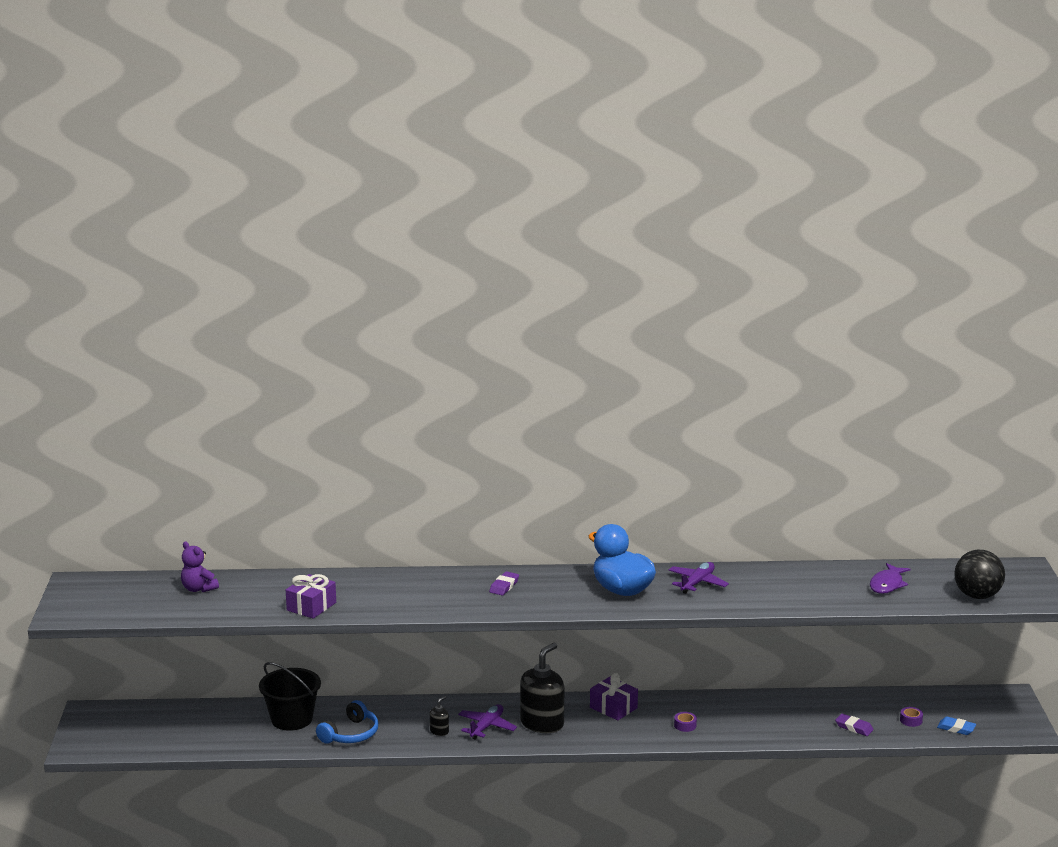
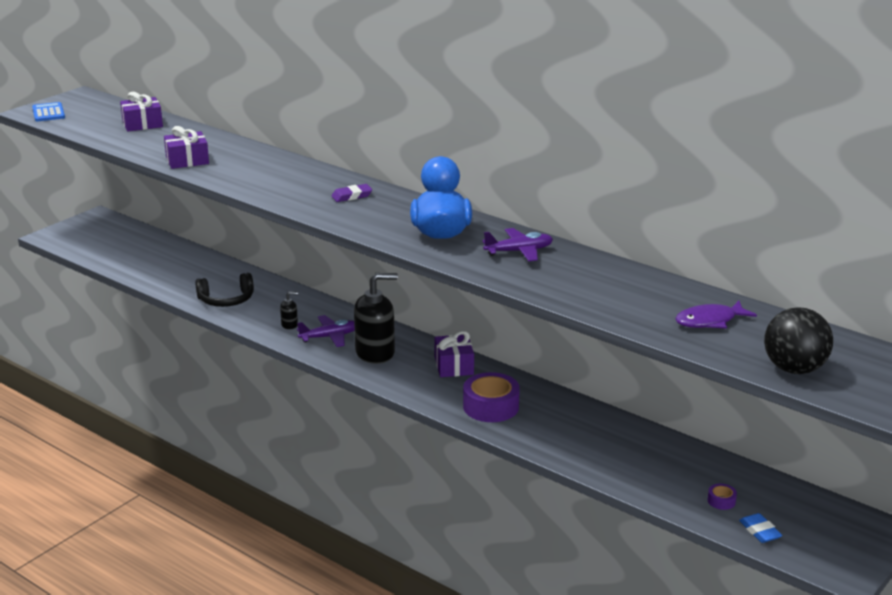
camera: 40 degrees right, 5 degrees up
(81, 610) = (48, 113): none -> blue calculator
(198, 589) = (142, 124): purple teddy bear -> purple gift
(292, 719) = (207, 273): black bucket -> none
(351, 734) = (226, 300): blue headphones -> black headphones
(685, 725) = (491, 406): purple tape -> purple tape, size x2.25
(854, 727) = (649, 480): purple eraser -> none

